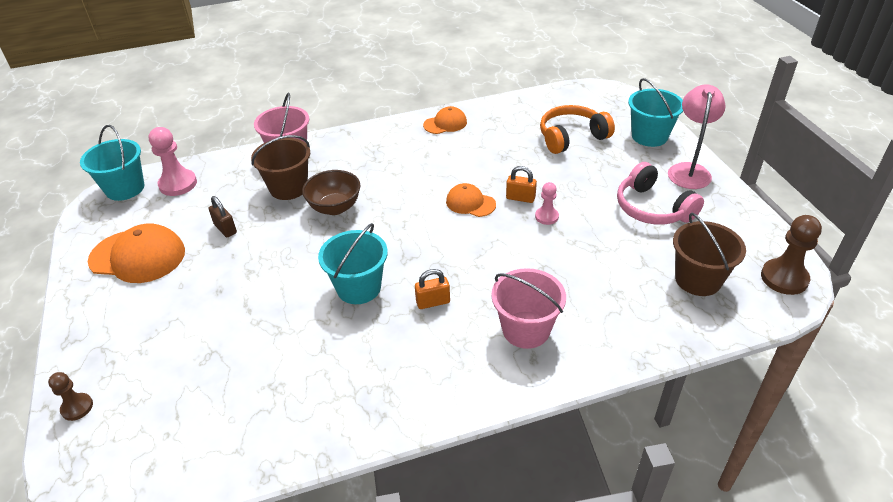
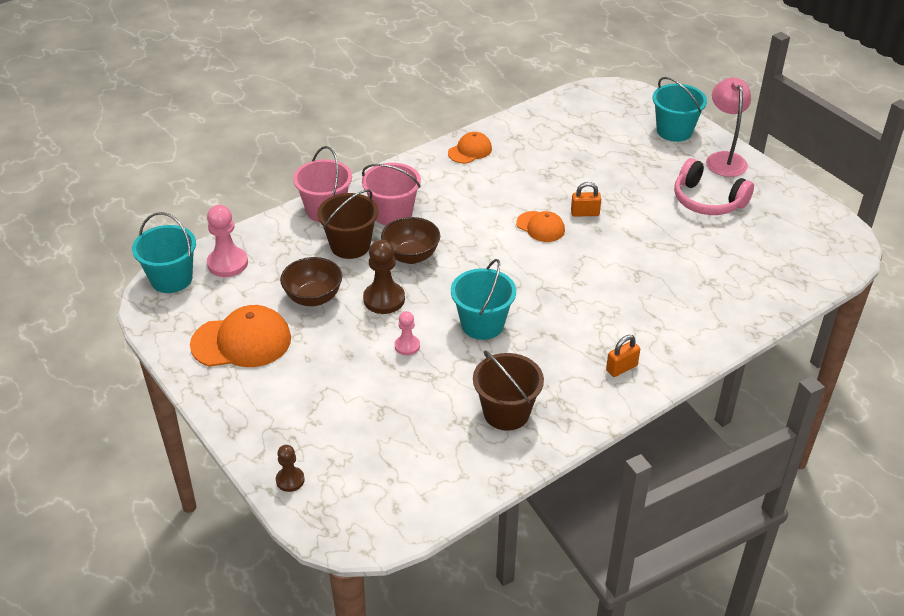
camera: 20 degrees left, 0 degrees up
(225, 229) = (313, 298): brown padlock -> brown bowl
(433, 302) = (557, 322): orange padlock -> orange padlock (621, 368)
(470, 203) = (540, 227): orange cap -> orange cap turned 150 degrees counterclockwise
(526, 329) = (650, 327): pink bucket -> pink bucket (392, 214)
(546, 216) = (618, 226): pink pawn -> pink pawn (407, 346)
(571, 137) = (602, 144): orange headphones -> none
(698, 279) = (771, 256): brown bucket -> brown bucket (506, 412)
(784, 278) = (839, 241): brown pawn -> brown pawn (384, 299)

